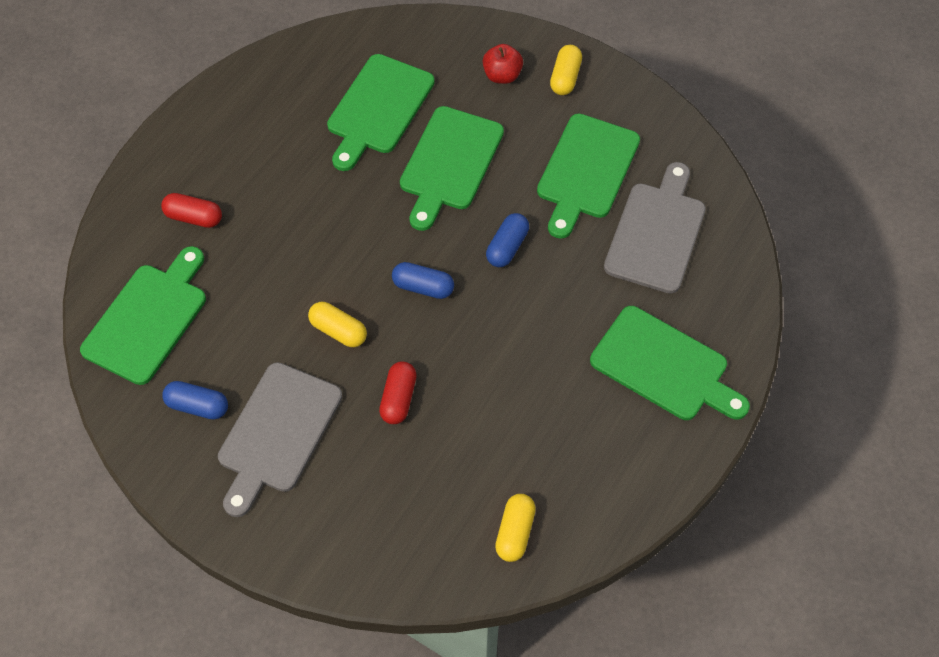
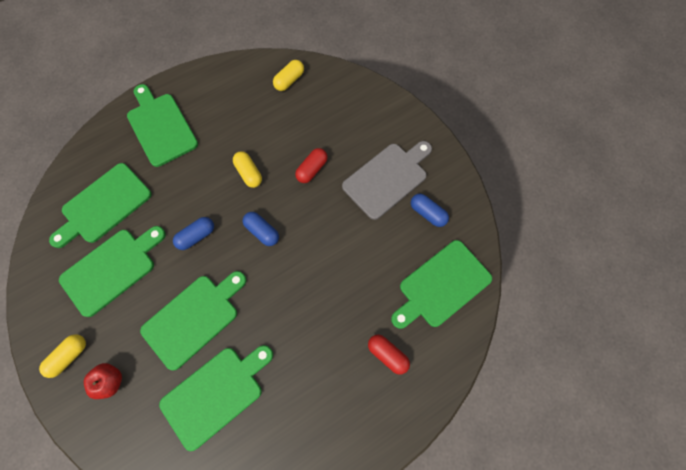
camera: 155 degrees left, 10 degrees up
(338, 331) = (326, 225): yellow capsule -> yellow capsule (249, 173)
(656, 233) = (104, 205): grey cutting board -> green cutting board

